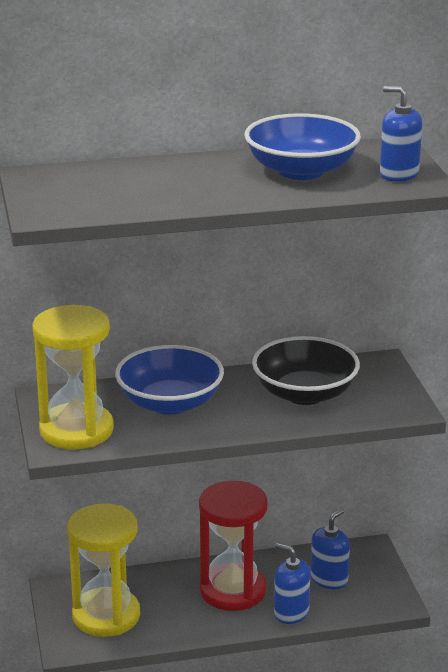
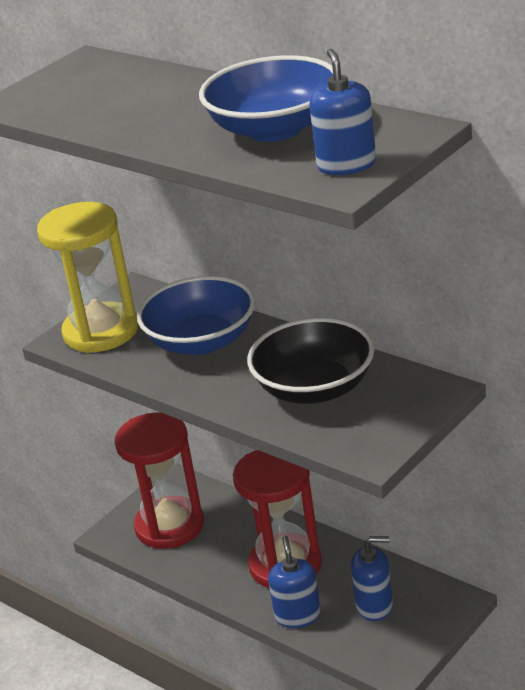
camera: 55 degrees right, 5 degrees up
(106, 615) = (169, 526): yellow hourglass -> red hourglass

